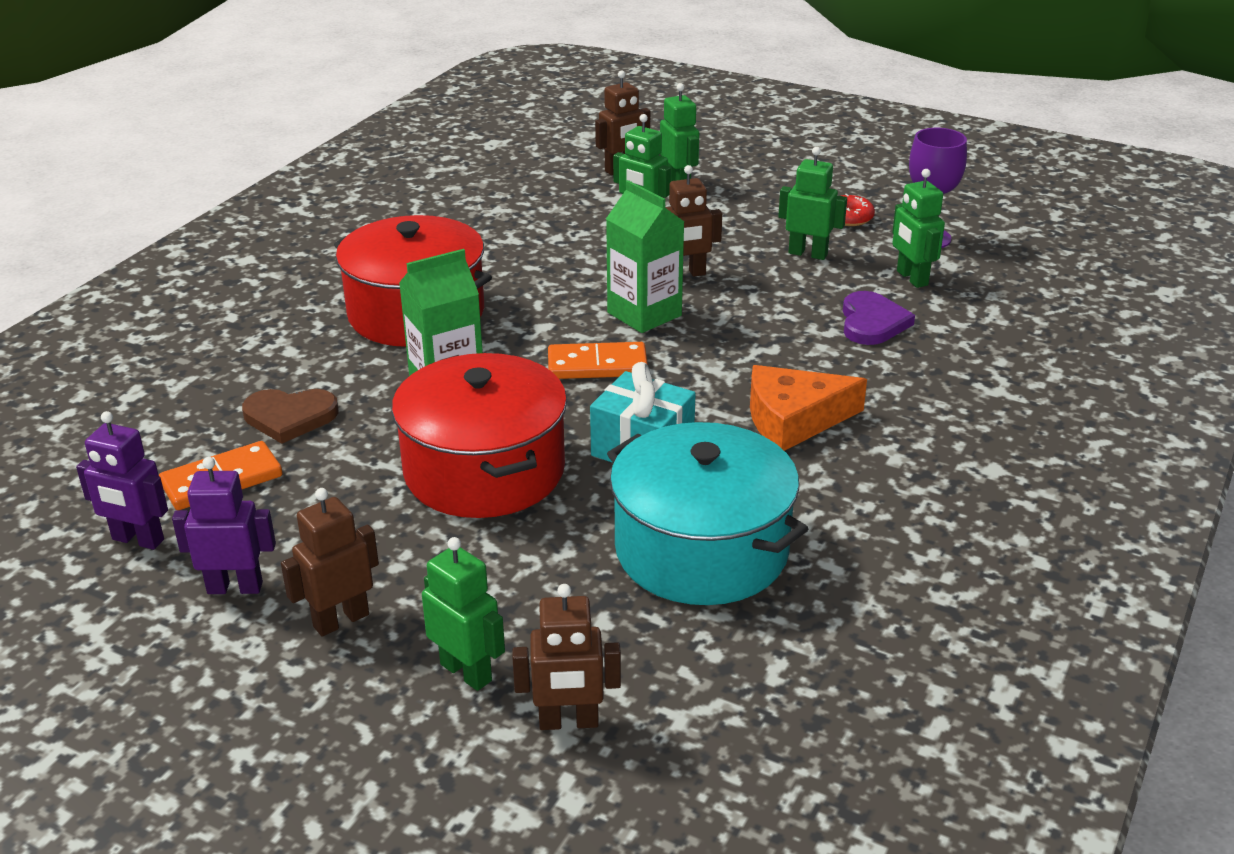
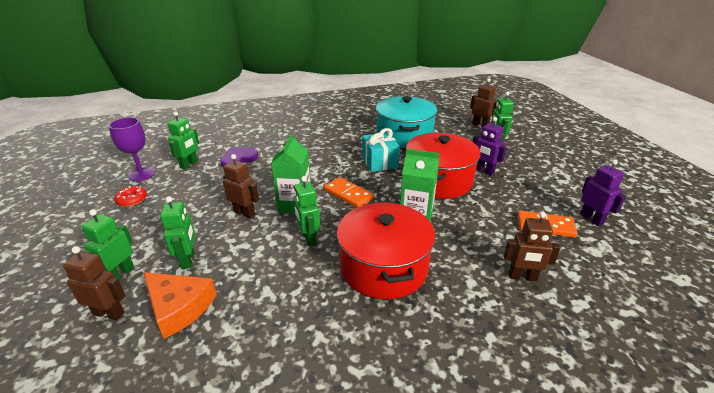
camera: 135 degrees left, 0 degrees up
(235, 587) = (556, 186): purple robot -> purple robot (484, 171)
(290, 417) = (497, 240): brown heart -> none
(341, 620) = (524, 164): brown robot -> brown robot (522, 277)
(793, 419) = (324, 148): orange cheese -> orange cheese (179, 307)
(808, 253) = (187, 193): green robot -> green robot (308, 238)

